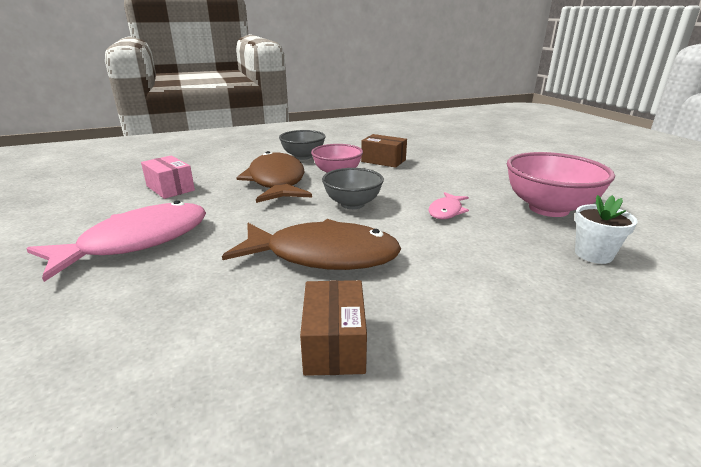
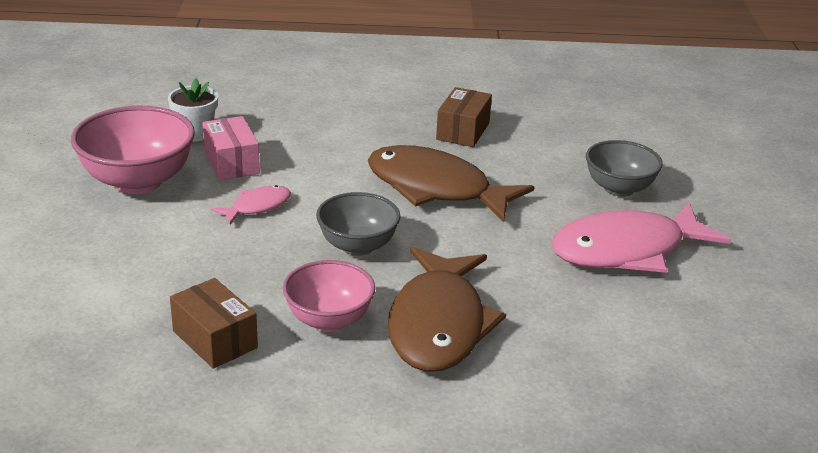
camera: 160 degrees left, 5 degrees up
(170, 188) = (613, 351): pink box -> pink box (231, 163)
(303, 156) = (353, 401): grey bowl -> grey bowl (619, 188)

